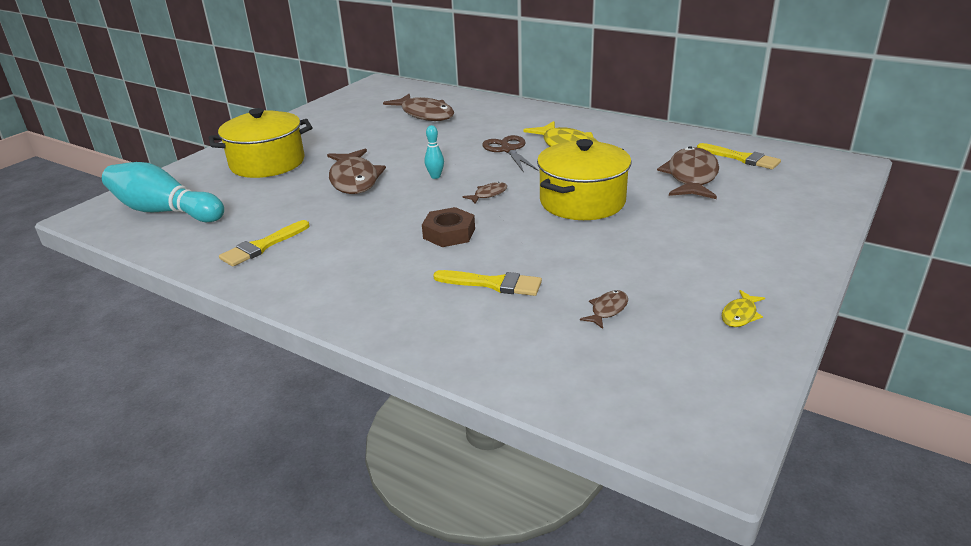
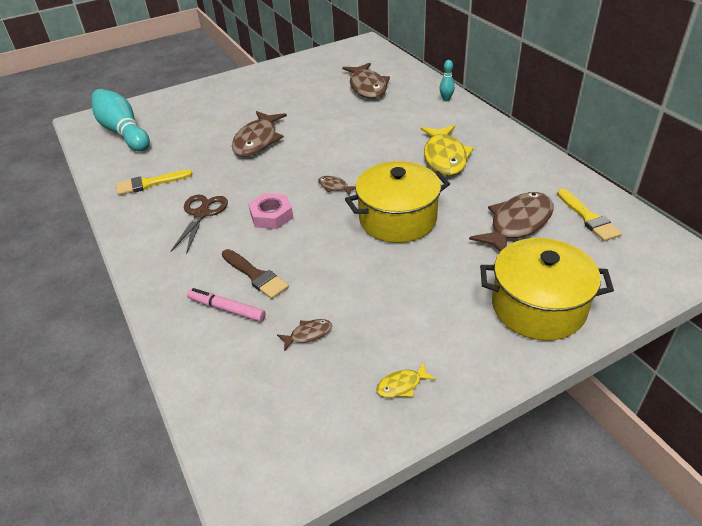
camera: 30 degrees right, 10 degrees up
(267, 163) = (218, 106): yellow pot -> yellow pot (538, 307)
(435, 176) = (314, 155): turquoise bowling pin -> turquoise bowling pin (446, 99)
(449, 233) = (271, 216): brown nut -> pink nut
(488, 194) = (335, 187): brown fish -> brown fish turned 135 degrees counterclockwise
(493, 284) = (255, 275): yellow brush -> brown brush
(496, 319) = (227, 309): none -> pink marker
(508, 150) = (394, 144): brown scissors -> brown scissors (201, 213)

